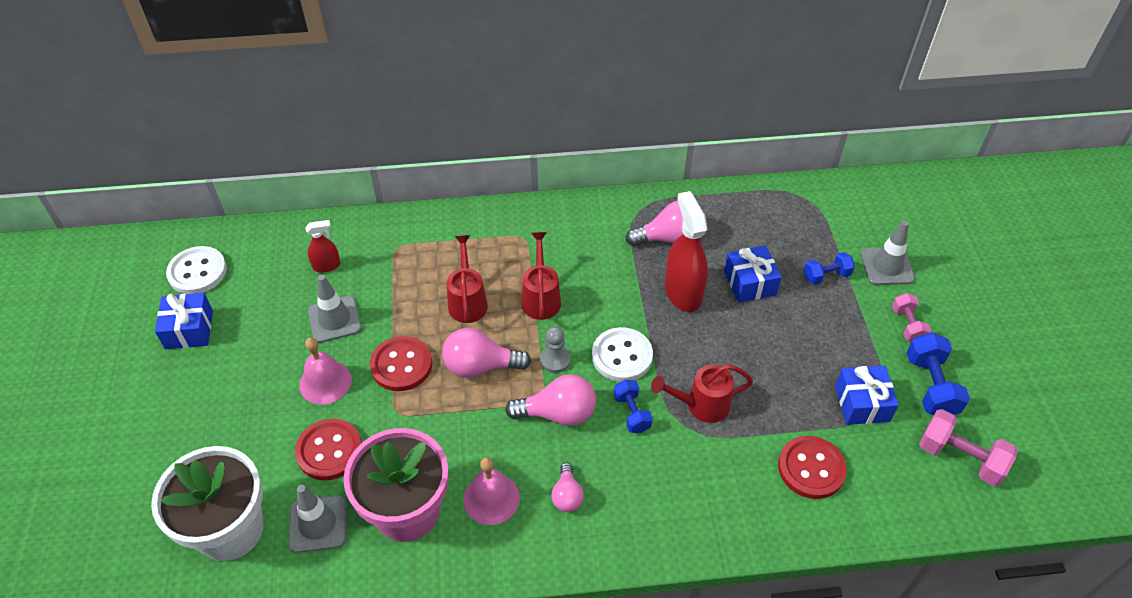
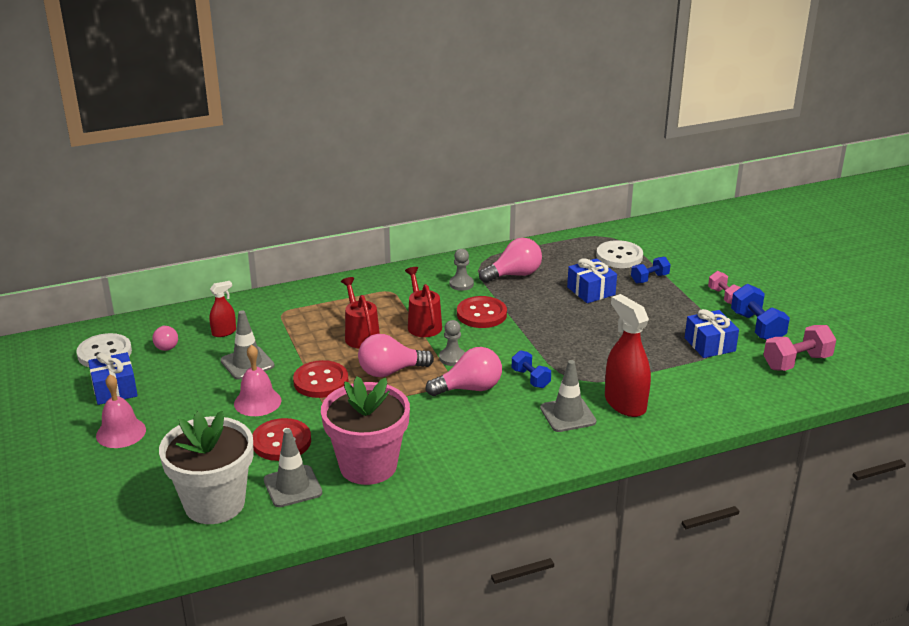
camera: 15 degrees left, 20 degrees down
(491, 498) = (437, 446): pink bell -> pink bell (121, 432)
(567, 495) = (499, 434): pink light bulb -> pink light bulb (166, 345)
(605, 241) = (461, 284): none -> grey pawn
(622, 356) = (507, 347): white button -> white button (619, 256)
(683, 293) = (540, 304): red spray bottle -> red spray bottle (625, 404)
(701, 405) = (584, 365): red watering can -> none
(811, 468) = (687, 386): red button -> red button (481, 314)
(887, 266) = (694, 267): grey traffic cone -> grey traffic cone (568, 415)
(960, 458) = (797, 362): pink dumbbell -> pink dumbbell turned 45 degrees counterclockwise

